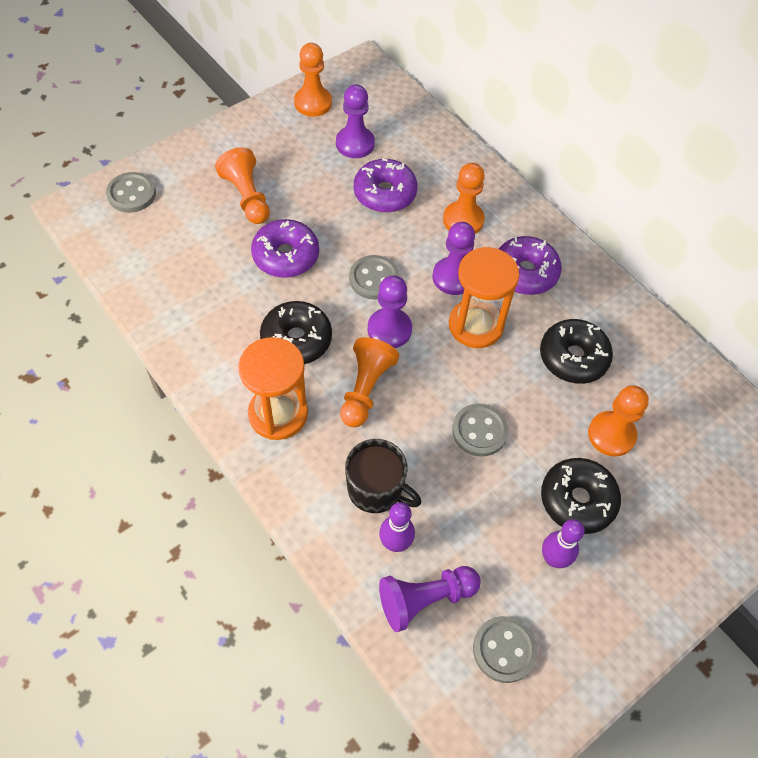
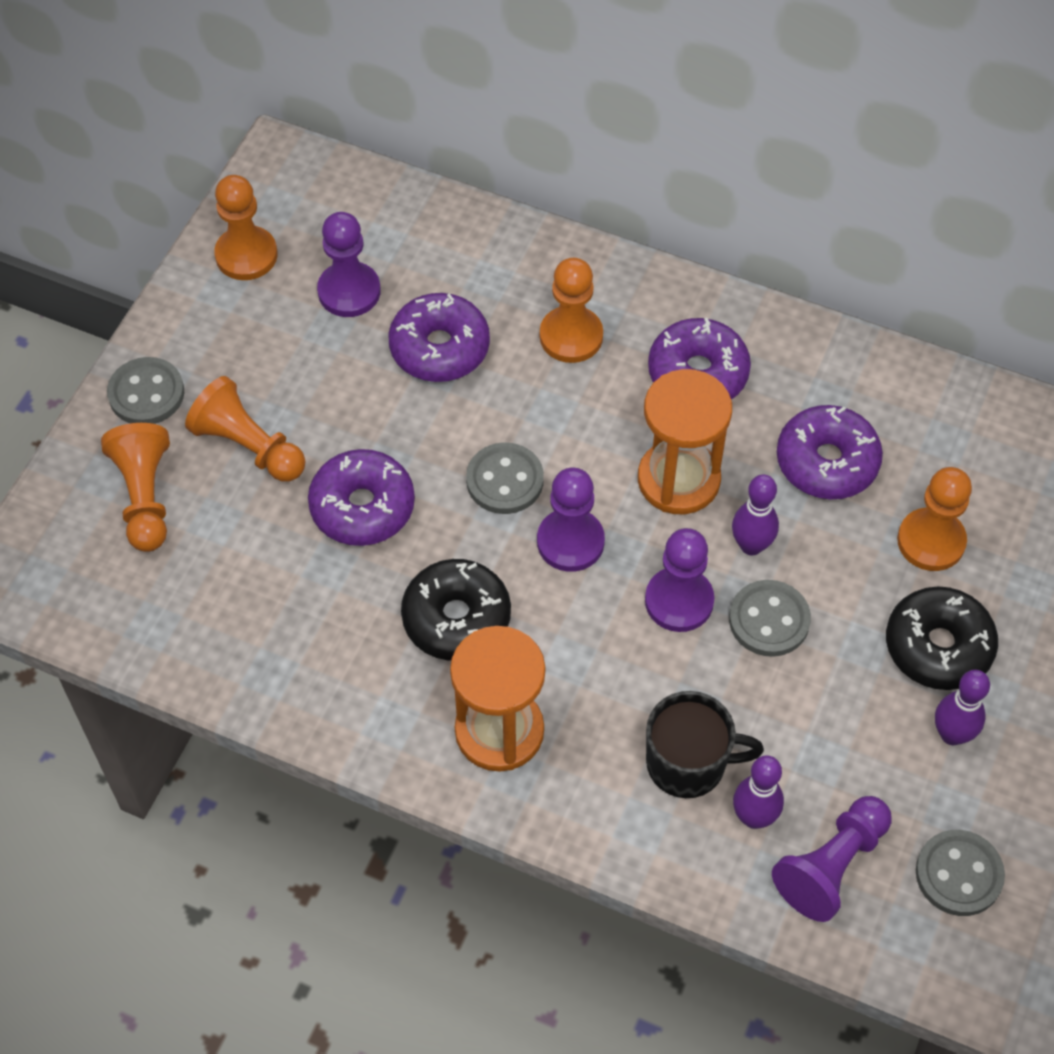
camera: 25 degrees left, 0 degrees up
(131, 194) = (76, 523): grey button -> grey button (146, 393)
(365, 389) = (591, 639): orange pawn -> orange pawn (145, 497)
(453, 277) = (608, 426): purple pawn -> purple pawn (679, 601)
(496, 383) = (751, 545): none -> purple bowling pin
(573, 357) = (827, 462): black donut -> purple donut

